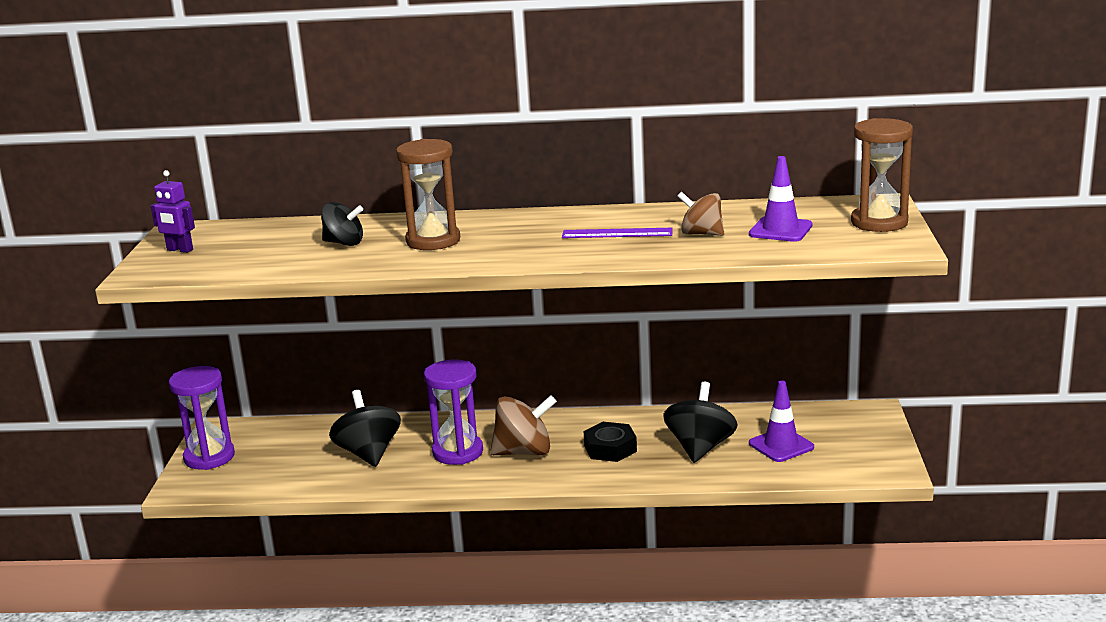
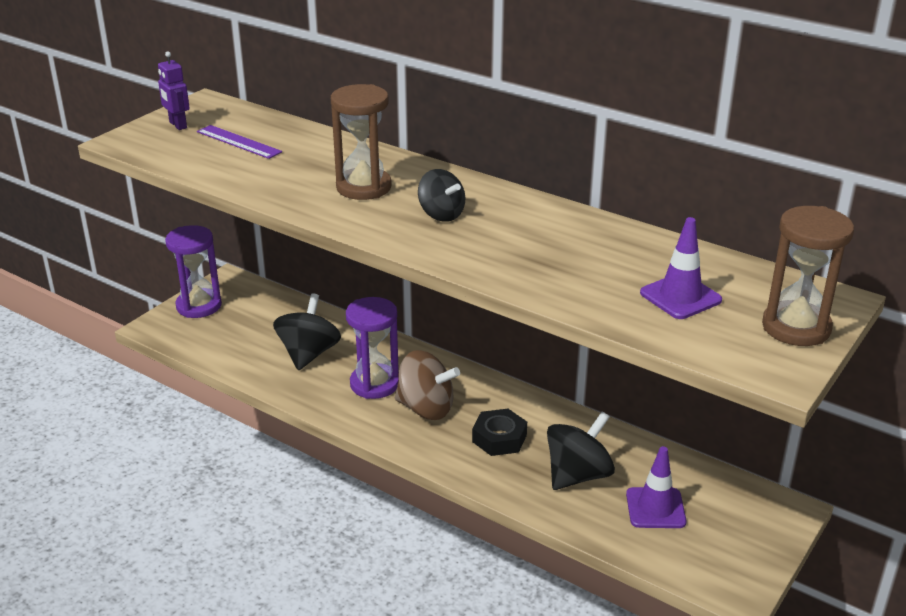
camera: 30 degrees right, 10 degrees up
(344, 243) = (296, 163): black spinning top -> black spinning top (441, 214)
(617, 233) = (523, 239): purple ruler -> purple ruler (238, 142)
(701, 234) = (598, 271): brown spinning top -> none

